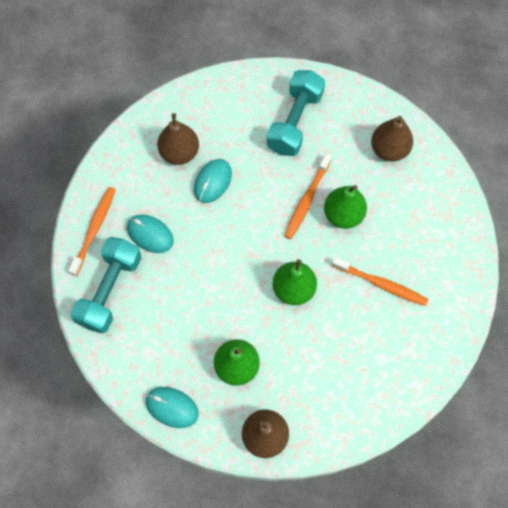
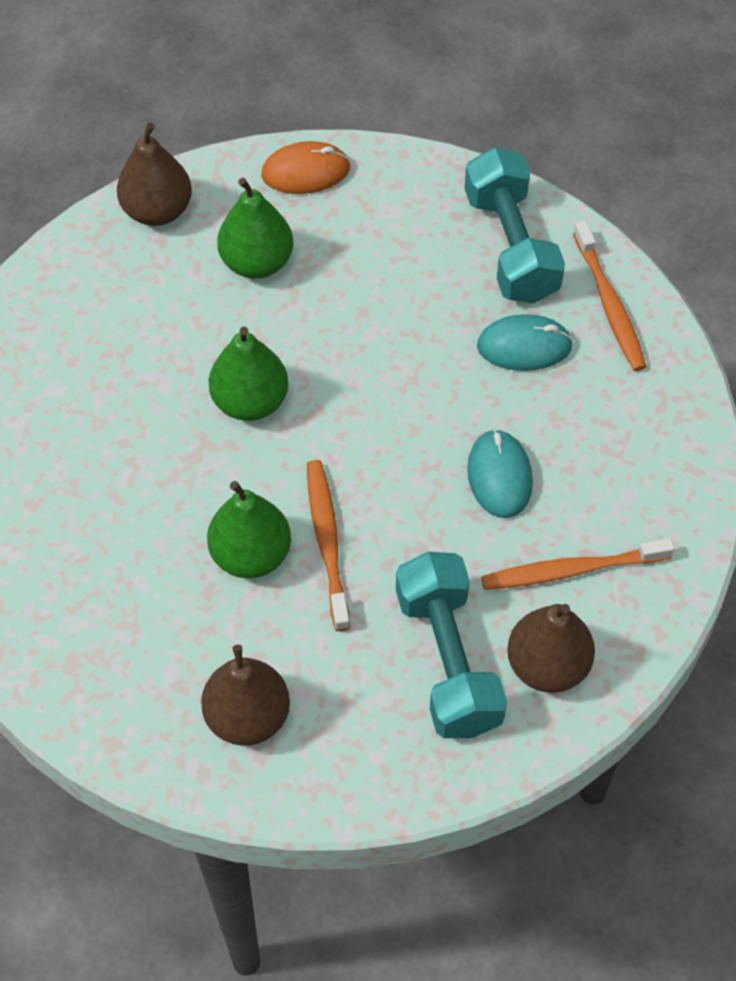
camera: 145 degrees right, 10 degrees down
(172, 407) = (305, 172): turquoise mouse -> orange mouse
(179, 153) = (591, 487): brown pear -> brown pear (547, 666)
(381, 284) = (119, 488): orange toothbrush -> orange toothbrush (571, 570)

